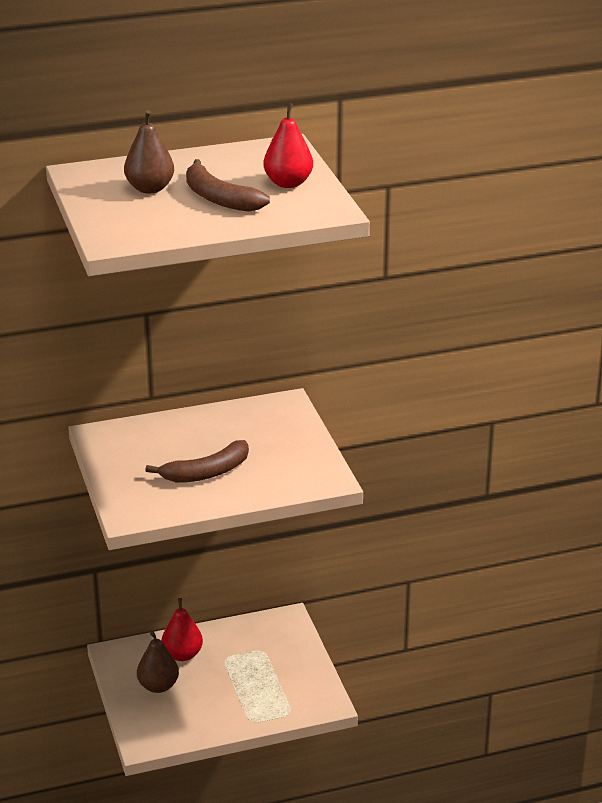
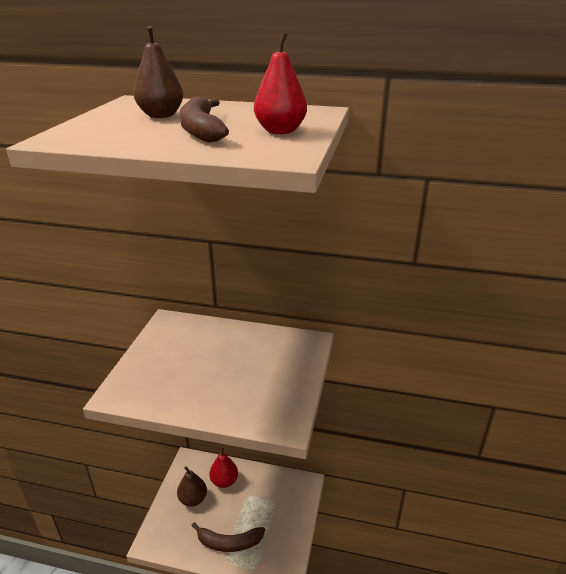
camera: 30 degrees right, 0 degrees up
(207, 472) = (203, 379): brown banana -> brown banana (229, 542)

